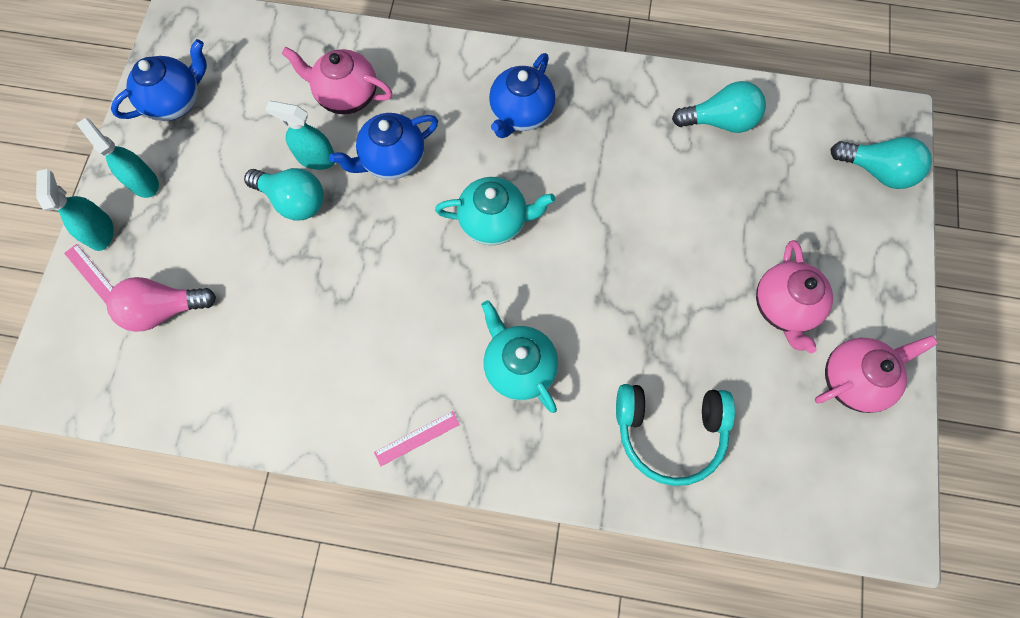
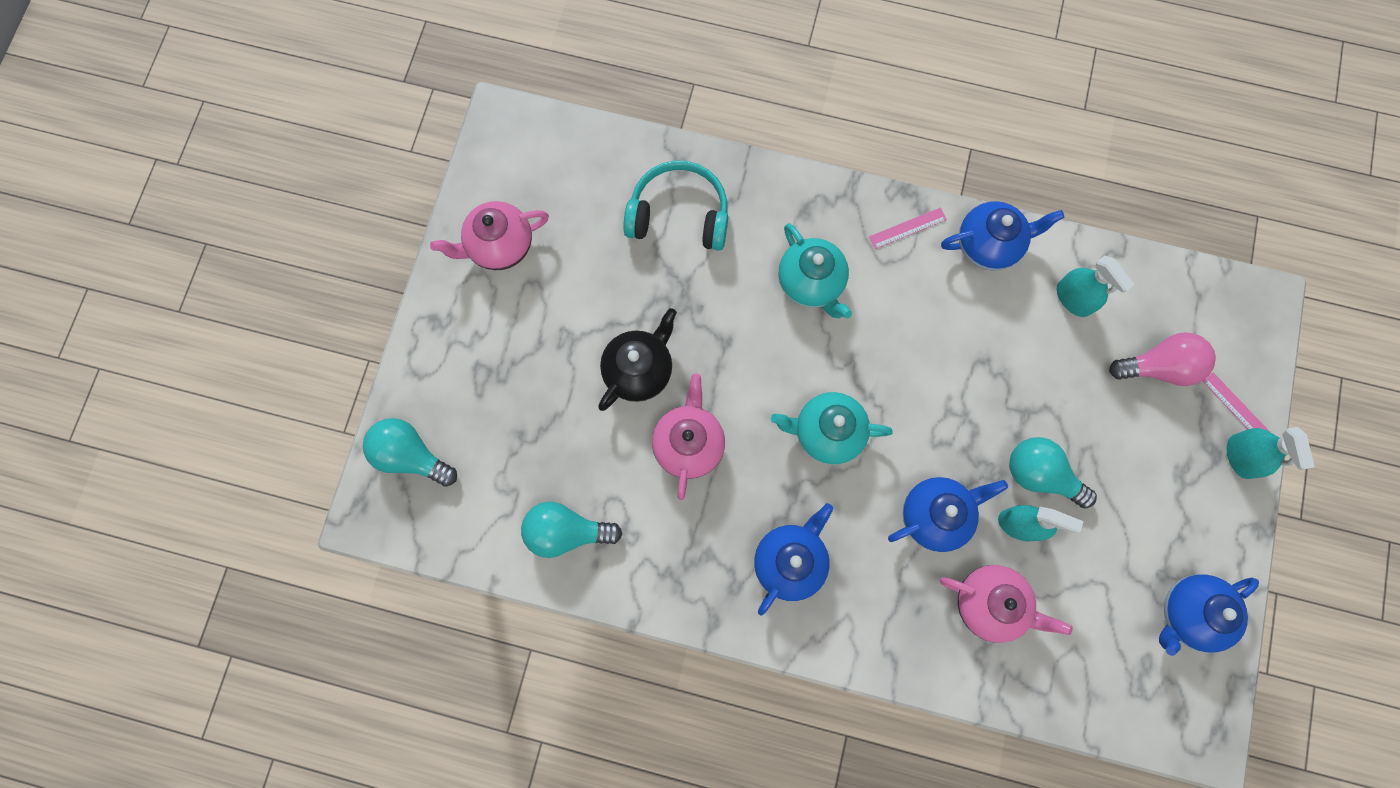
camera: 175 degrees left, 5 degrees up
(143, 182) = (1206, 511): turquoise spray bottle -> turquoise spray bottle (1073, 299)
(328, 426) = (988, 245): none -> blue teapot
(682, 264) = (639, 370): none -> black teapot
(784, 307) = (548, 318): pink teapot -> pink teapot (689, 443)

